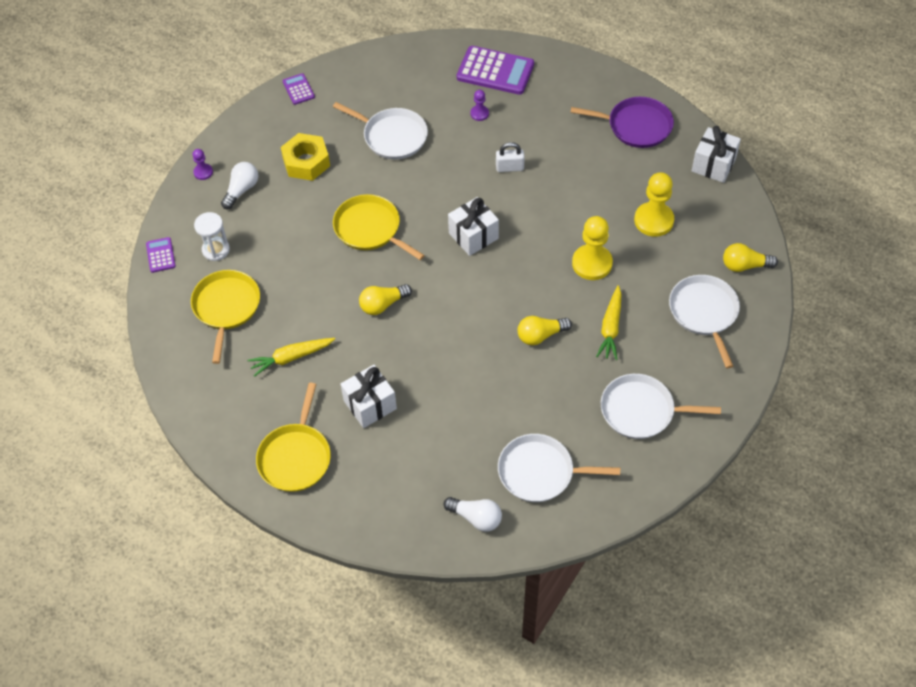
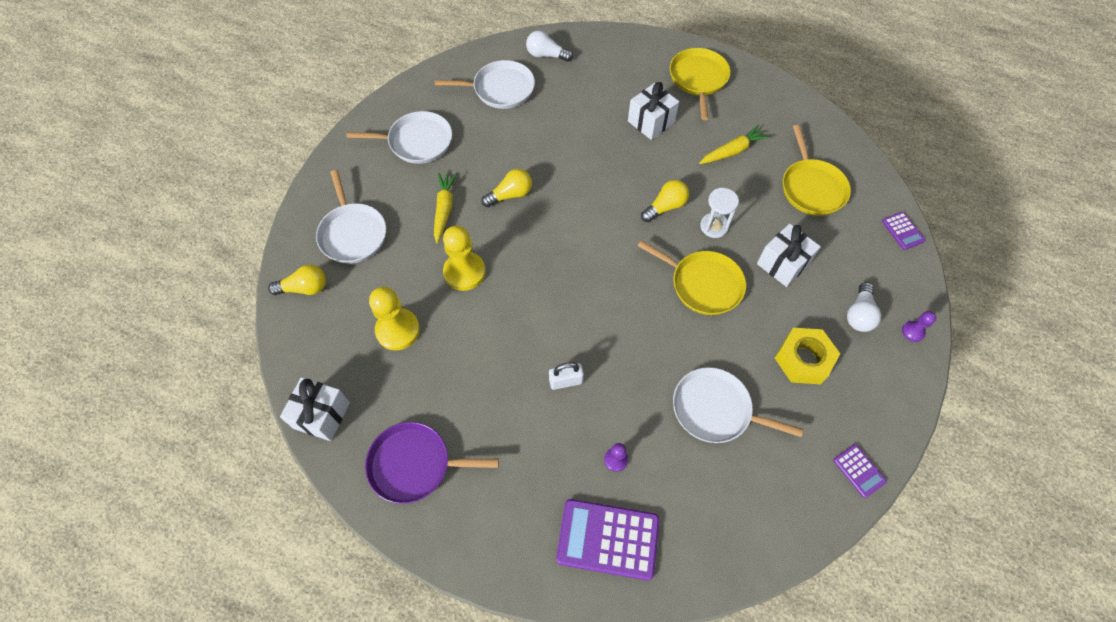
camera: 170 degrees right, 5 degrees up
(216, 250) = (851, 243): white hourglass -> white hourglass (714, 226)
(473, 236) = (592, 289): white gift -> white gift (783, 264)

